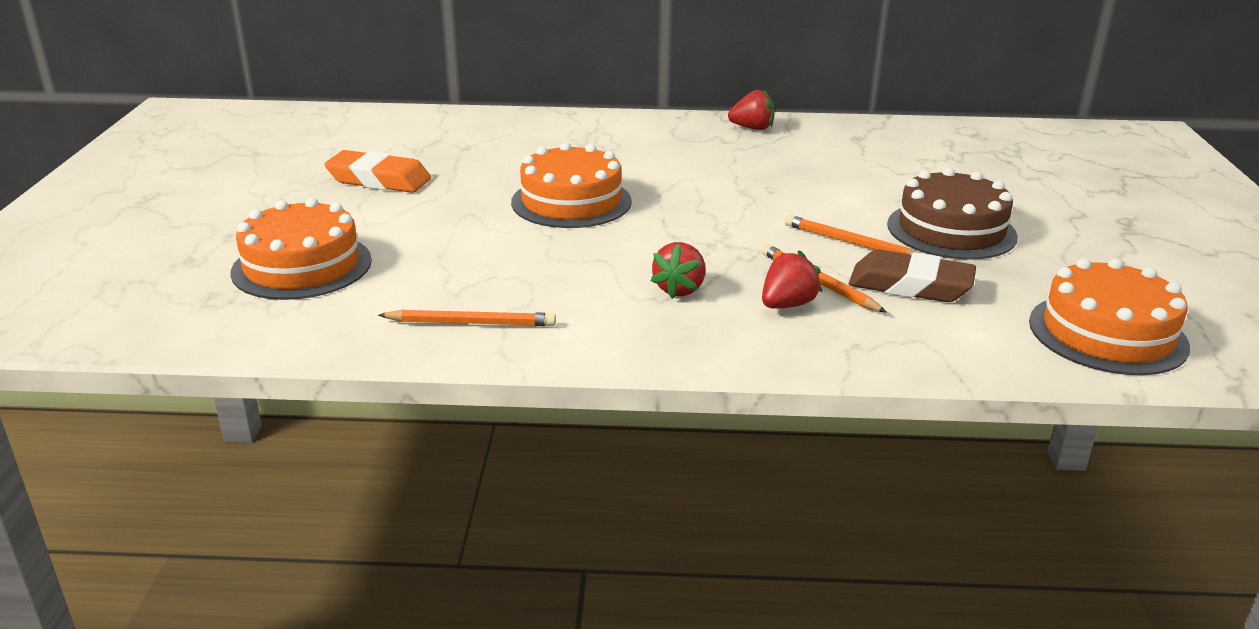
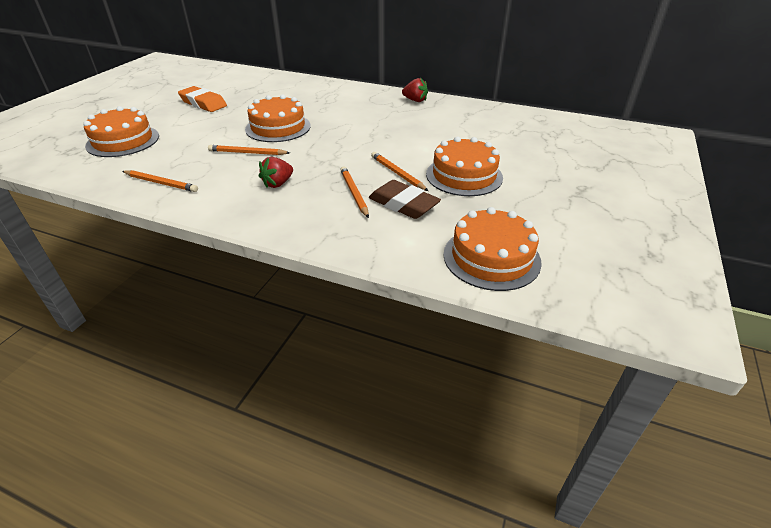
camera: 20 degrees right, 10 degrees up
(567, 250) = (247, 153): none -> orange pencil
(787, 305) = (323, 203): red strawberry -> none
(951, 230) = (464, 175): brown cake -> orange cake

